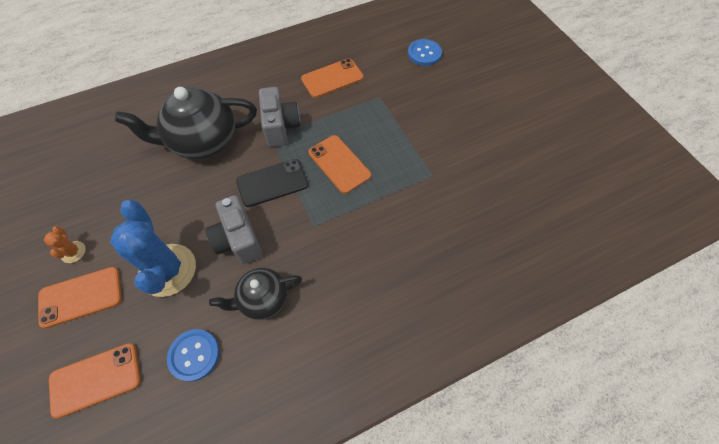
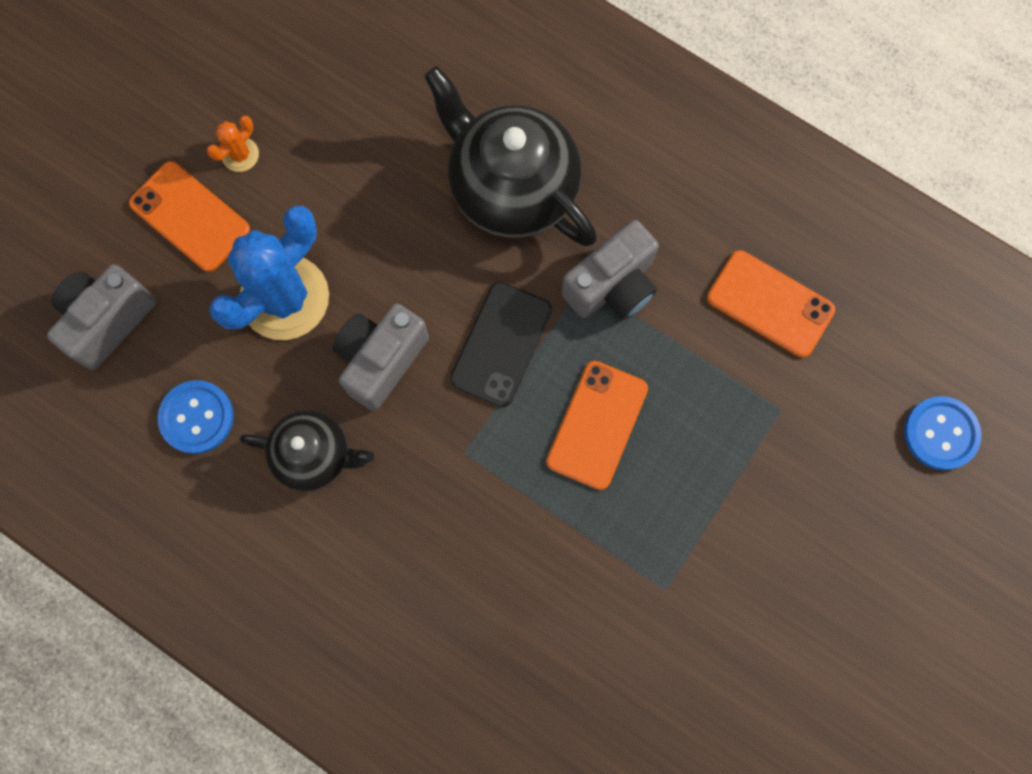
camera: 60 degrees right, 15 degrees up
(95, 379) = (108, 320): orange phone -> grey camera
(263, 299) = (315, 455): black teapot -> black teapot turned 150 degrees clockwise
(272, 183) = (501, 344): black phone -> black phone turned 75 degrees clockwise

